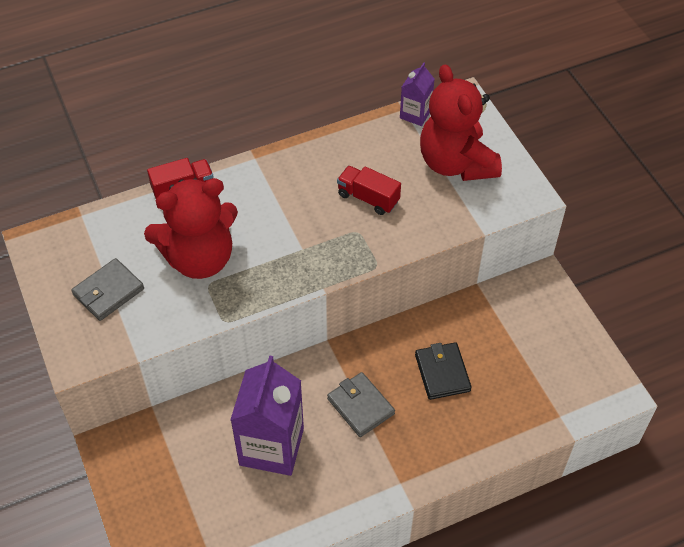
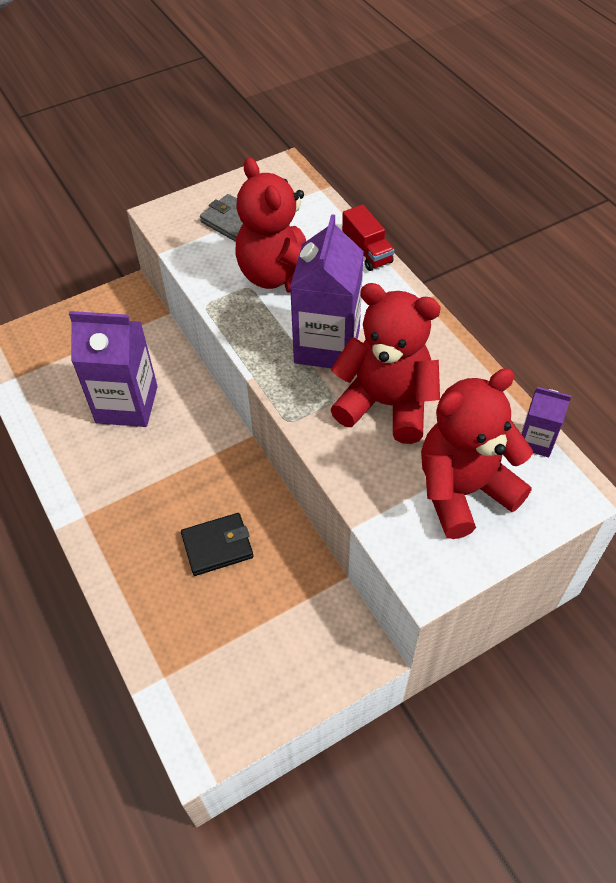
camera: 85 degrees right, 0 degrees up
(296, 231) = (327, 346): none -> purple carton
(360, 406) = (172, 472): grey wallet -> none
(368, 198) = (386, 404): red truck -> red teddy bear

